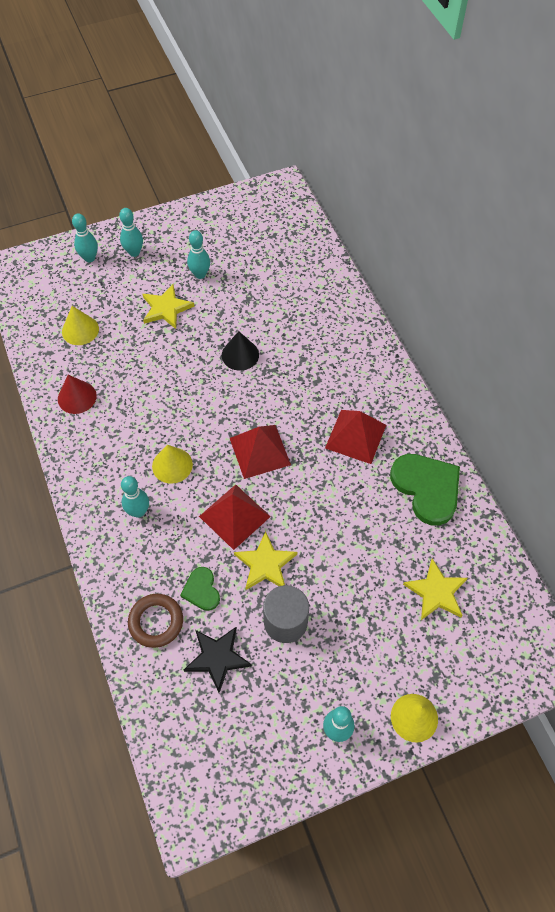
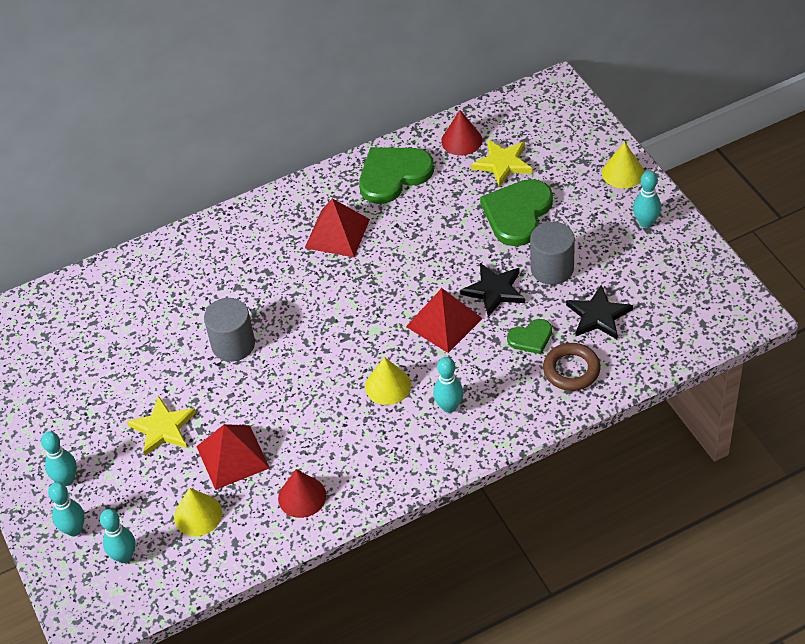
camera: 90 degrees left, 10 degrees down
(200, 274) = (108, 401): turquoise bowling pin -> turquoise bowling pin (124, 556)
(240, 355) = (233, 344): black cone -> grey cylinder
(260, 451) = (363, 310): red pyramid -> red pyramid (232, 457)
(265, 564) = (494, 290): yellow star -> black star
(364, 598) = (517, 213): none -> green heart
(472, 555) = (461, 140): none -> red cone

